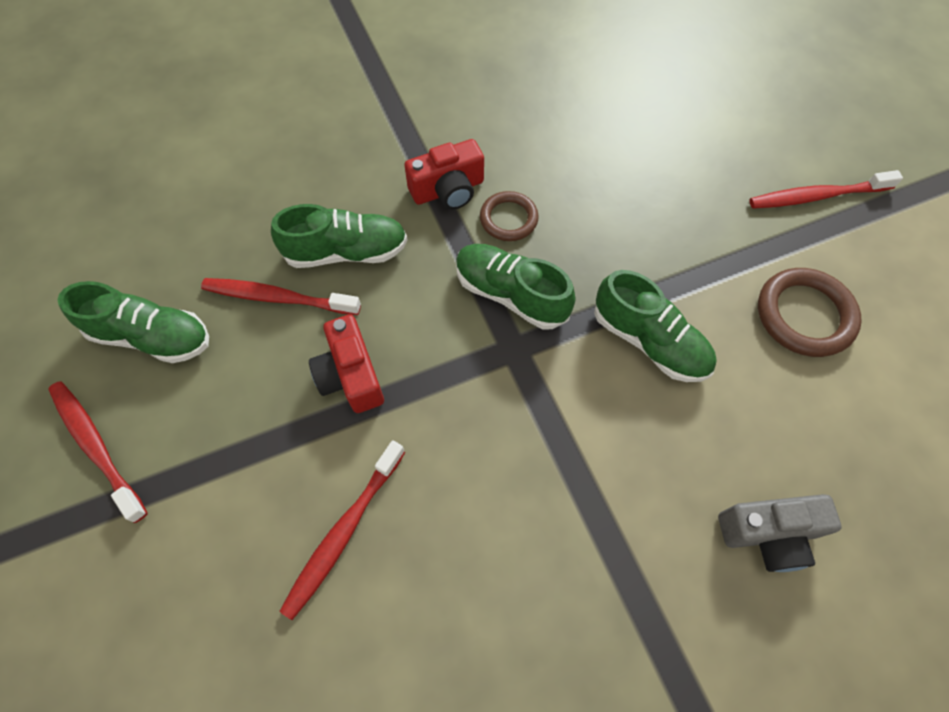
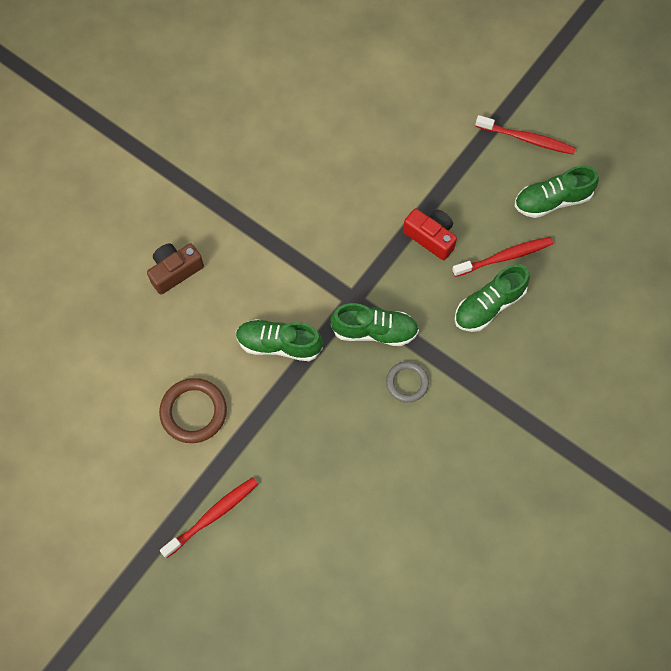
camera: 150 degrees right, 5 degrees up
(343, 532) = (379, 166): red toothbrush -> none
(448, 190) = (459, 383): red camera -> none
(508, 219) = (407, 383): brown ring -> grey ring
(768, 534) = (175, 271): grey camera -> brown camera

